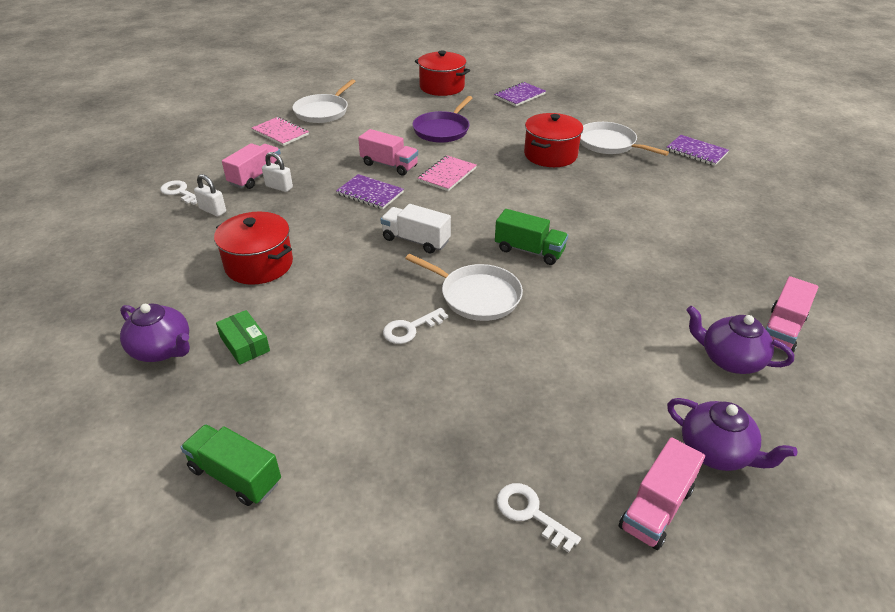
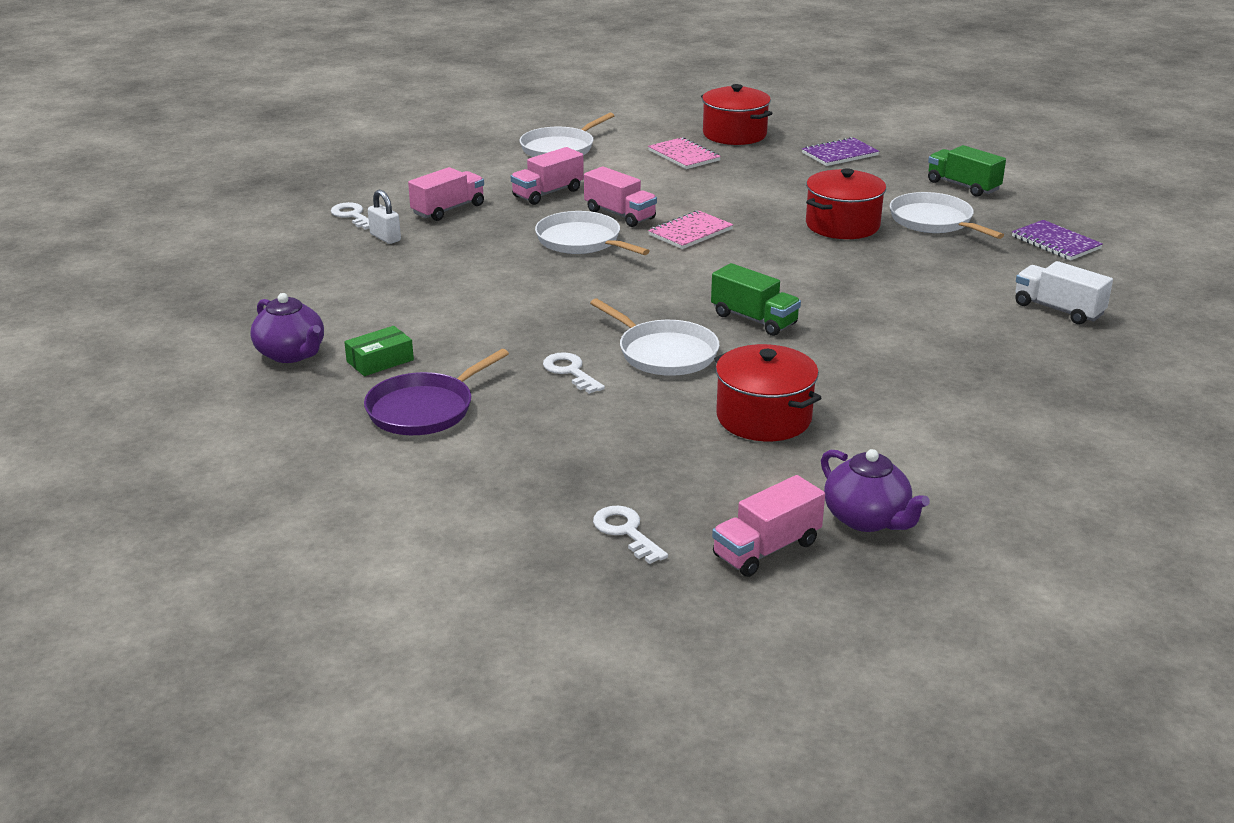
camera: 15 degrees right, 10 degrees down
(235, 476) = (334, 460): green truck -> green truck (963, 186)
(244, 344) = (380, 361): green box -> green box turned 75 degrees clockwise
(259, 264) = (421, 294): red pot -> red pot (764, 418)
(279, 187) = (472, 223): white padlock -> none
(280, 133) = (496, 167): pink notebook -> pink notebook (684, 156)
(370, 193) = (582, 241): purple notebook -> white pan
(410, 328) = (570, 372): white key -> white key turned 75 degrees clockwise
(416, 240) = (616, 293): white truck -> white truck (1058, 309)
(442, 130) = (710, 183): purple pan -> purple pan (424, 409)
(730, 359) = (943, 448): purple teapot -> none
(781, 330) = (1031, 432): pink truck -> pink truck (547, 193)

